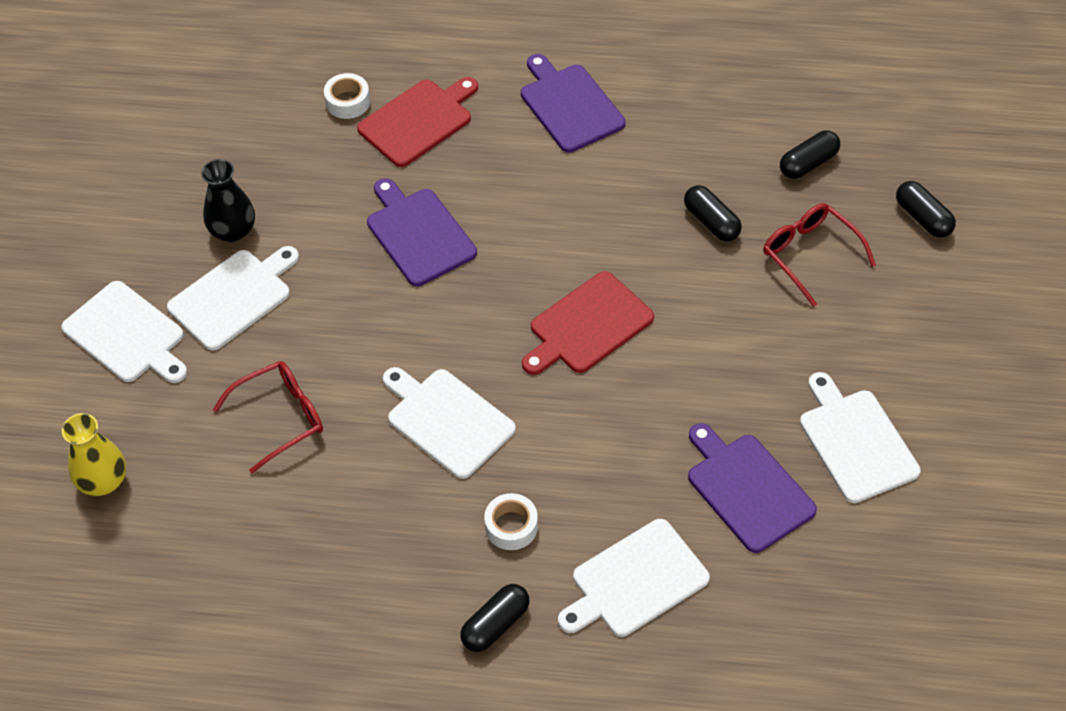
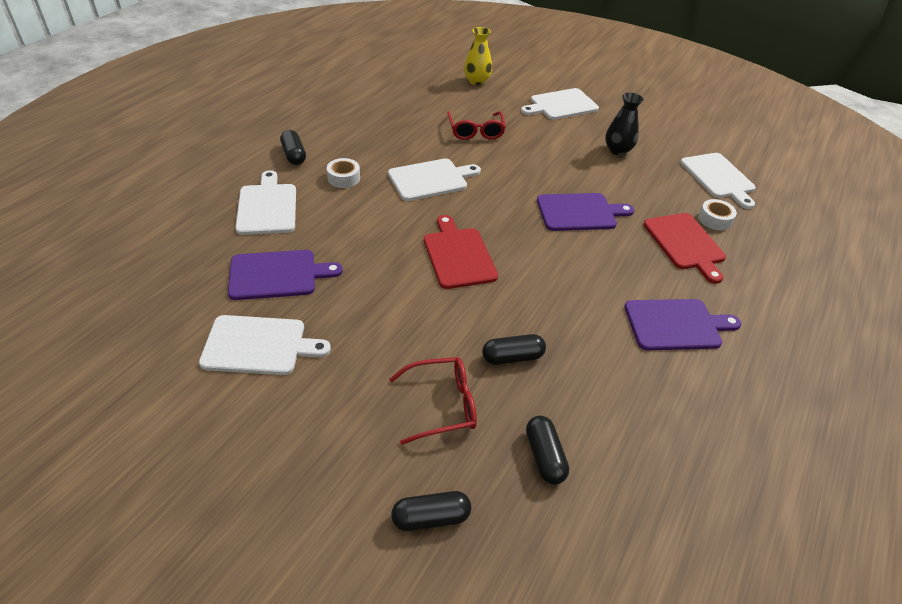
camera: 110 degrees right, 10 degrees down
(233, 297) = (567, 138): white cutting board -> white cutting board (718, 178)

